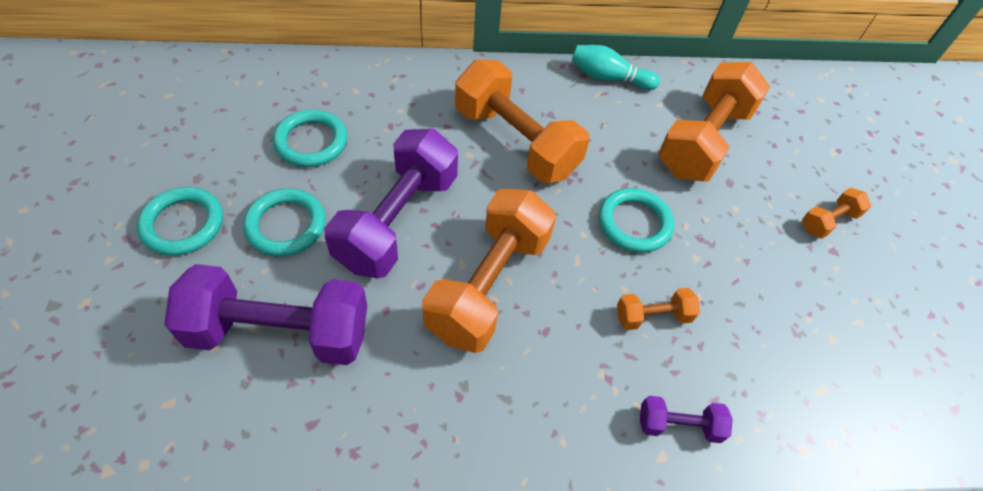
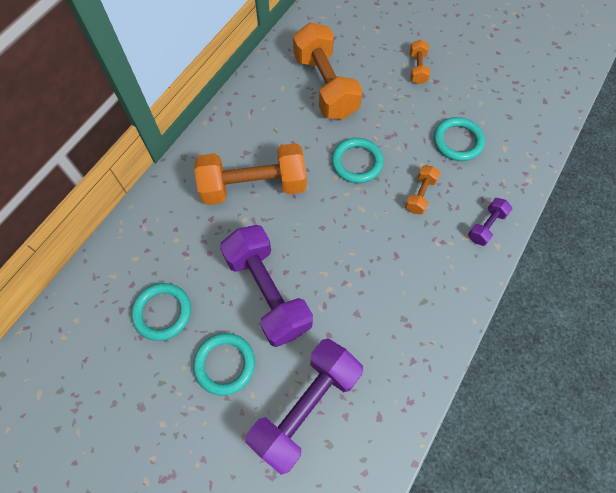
camera: 50 degrees left, 10 degrees up
(183, 224) = (177, 434): turquoise ring -> turquoise ring (457, 141)
(488, 285) = (348, 267): orange dumbbell -> none
(609, 78) = (241, 100): turquoise bowling pin -> none

